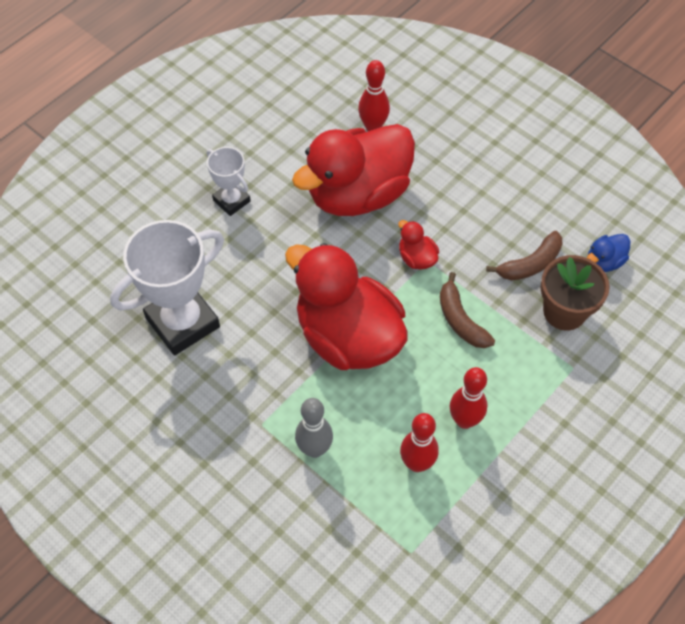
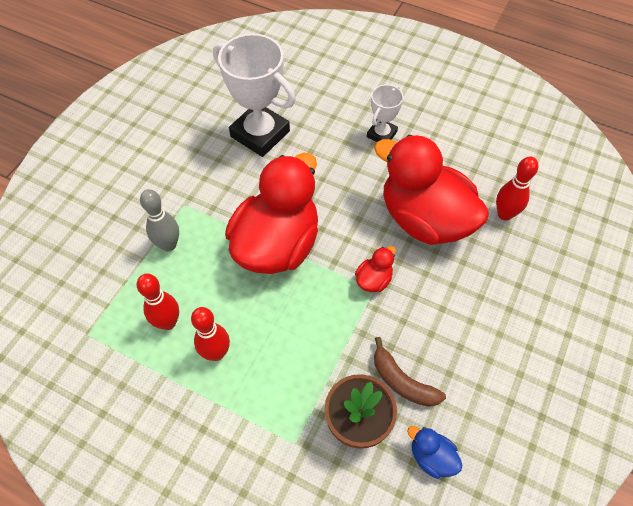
camera: 75 degrees right, 0 degrees up
(460, 320) = (319, 329): brown banana -> none

